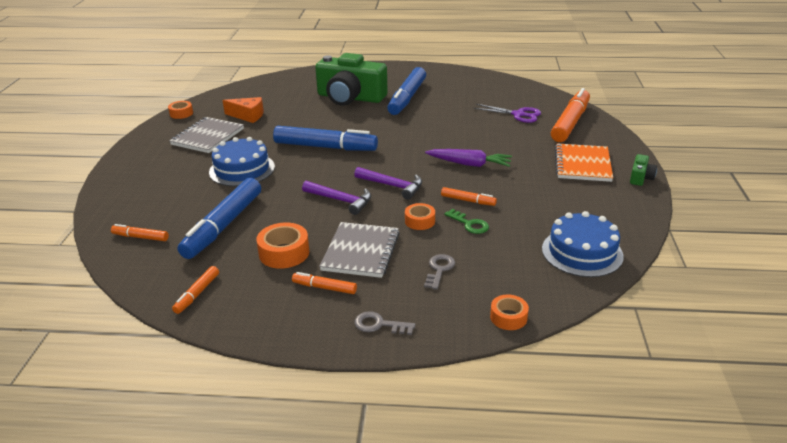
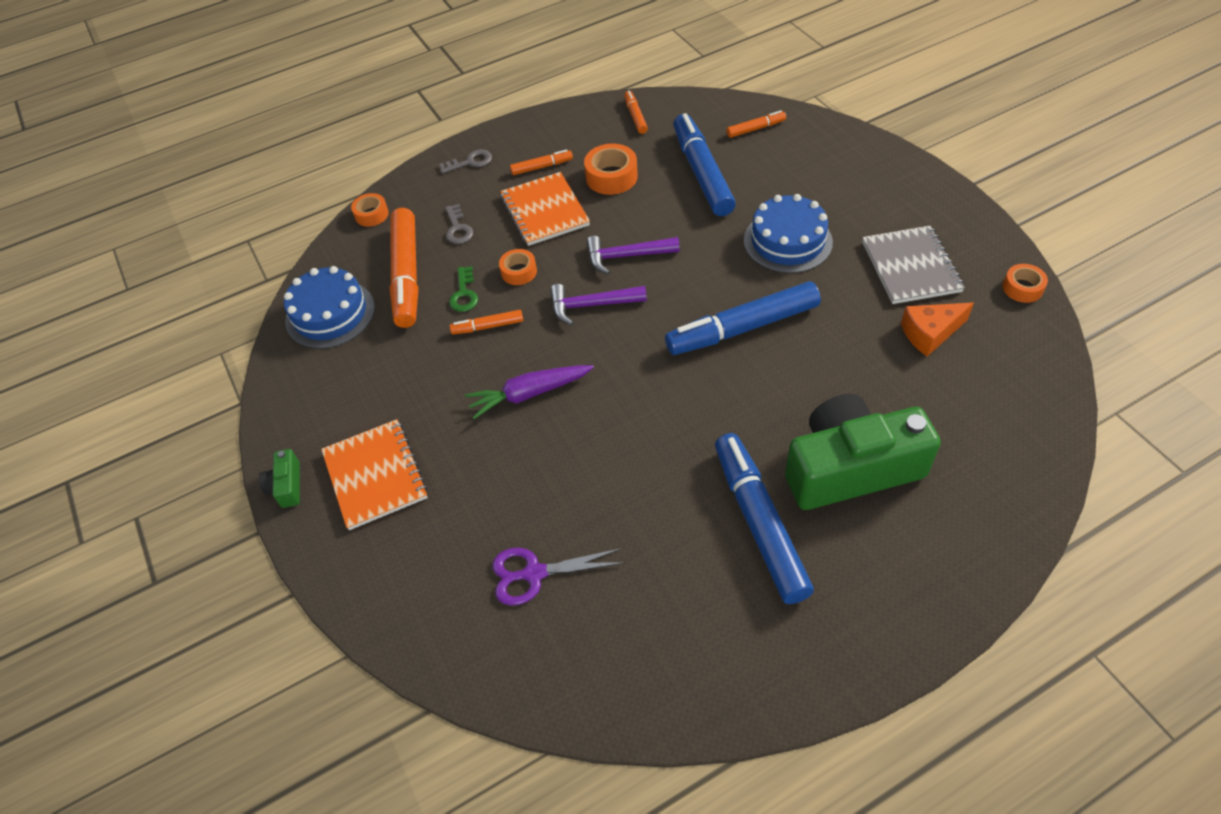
camera: 150 degrees right, 20 degrees up
(361, 251) = (544, 211): grey notebook -> orange notebook
(469, 224) = (464, 294): green key -> green key turned 105 degrees counterclockwise
(570, 123) = (434, 595): orange marker -> orange marker (407, 275)

